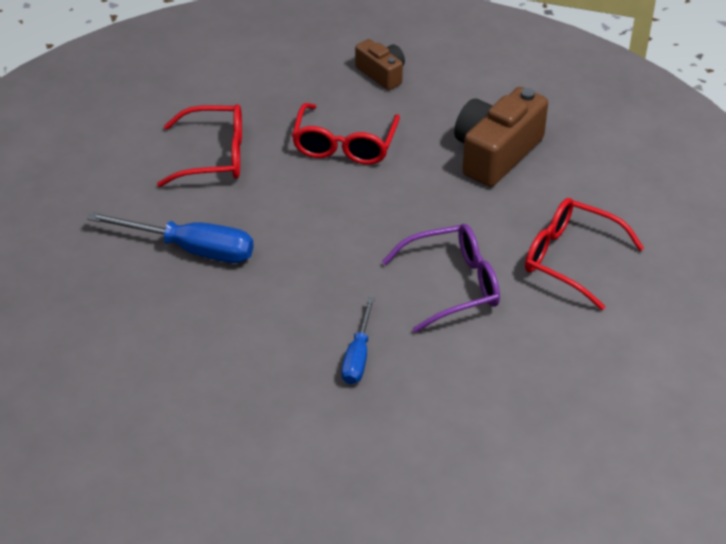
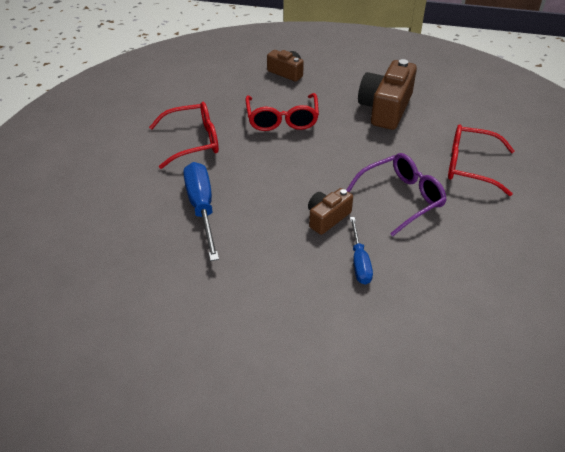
camera: 15 degrees left, 0 degrees up
(191, 249) = (202, 208): blue screwdriver -> blue screwdriver turned 105 degrees counterclockwise
(343, 292) = (327, 218): none -> brown camera

